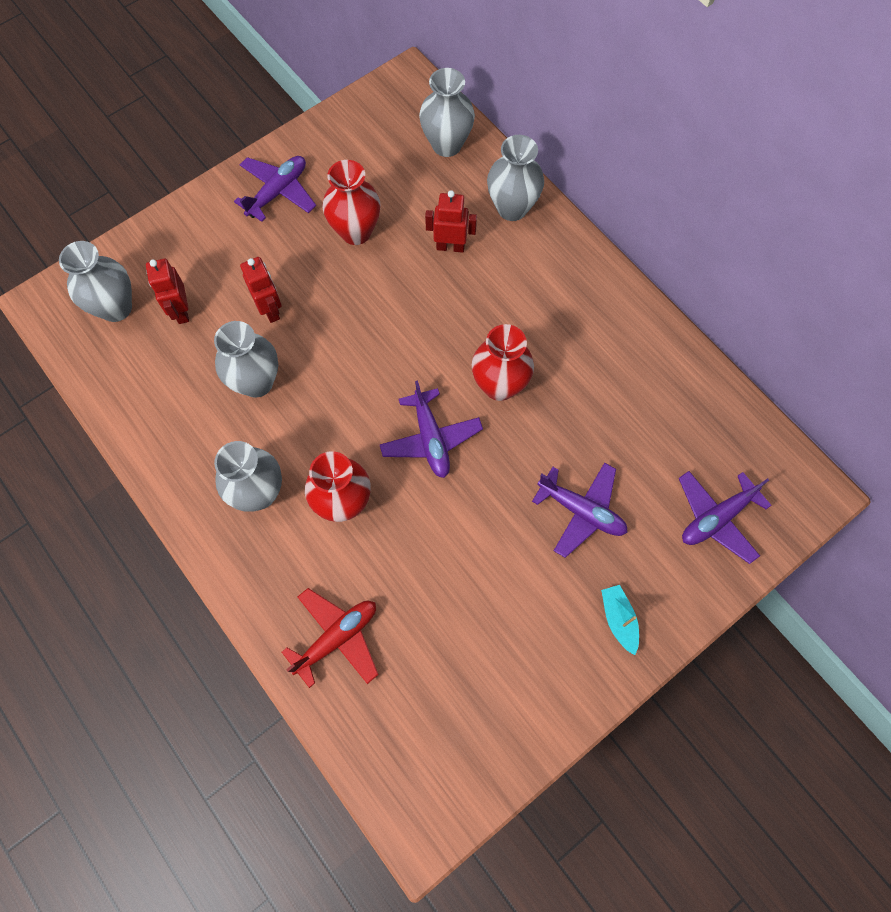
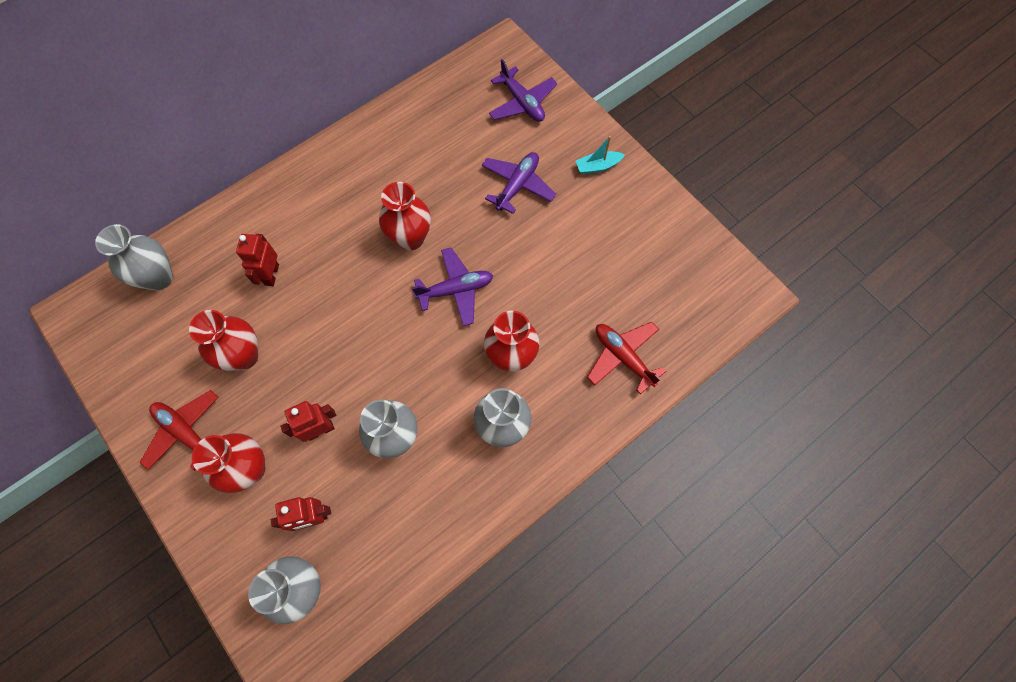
camera: 90 degrees left, 0 degrees up
(235, 251) = (250, 469): none -> red vase
(278, 192) = (185, 432): purple plane -> red plane
(512, 208) = (238, 225): grey vase -> none

